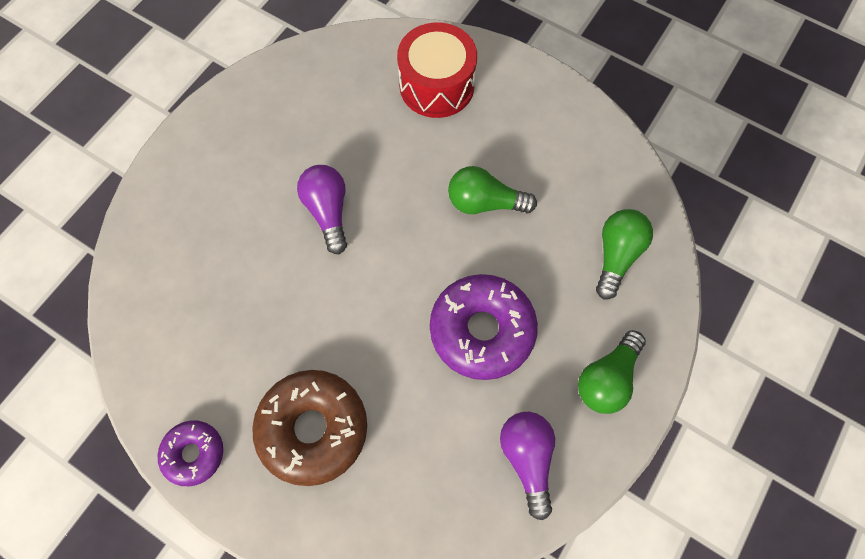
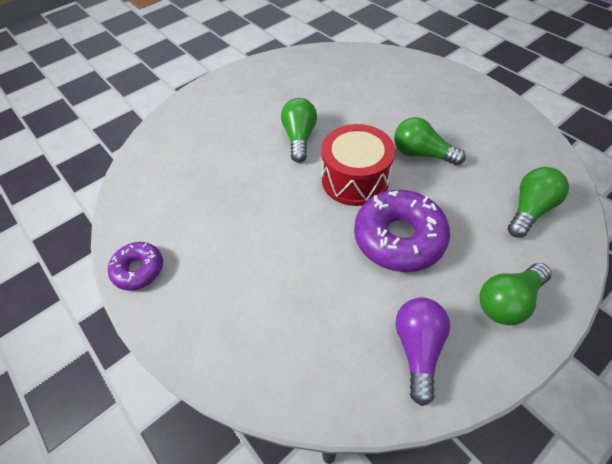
camera: 20 degrees right, 15 degrees down
(313, 428) = (237, 275): brown donut -> none
(328, 212) = (299, 138): purple light bulb -> green light bulb
(436, 85) = (401, 81): red drum -> red drum (355, 179)

